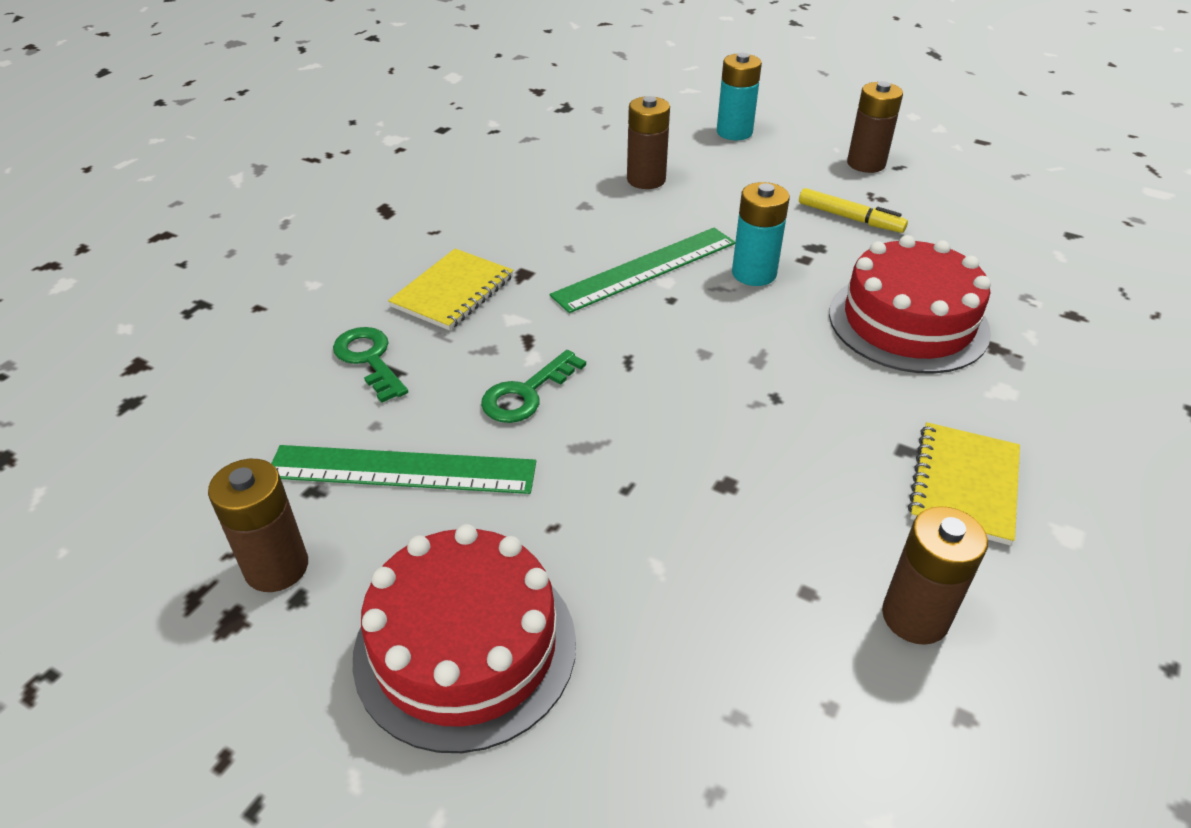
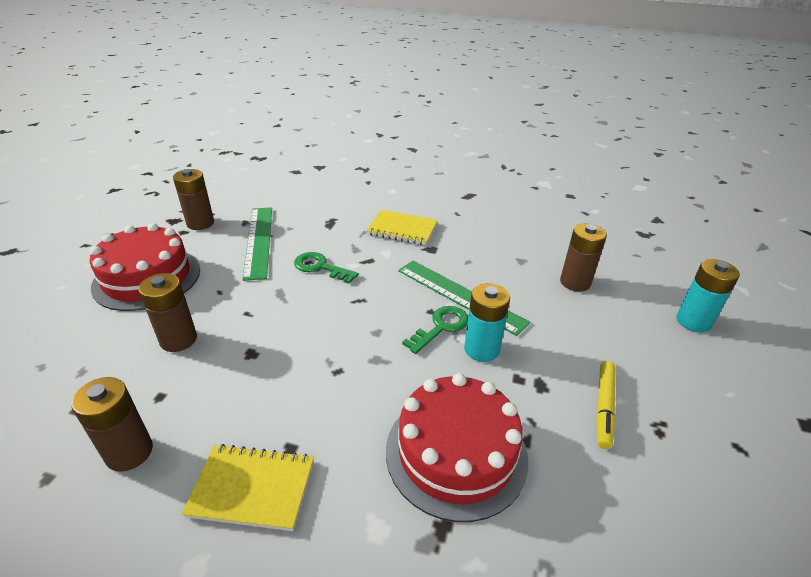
camera: 75 degrees right, 5 degrees down
(369, 360) = (337, 217): green key -> green key (441, 327)
(866, 164) = (720, 418): brown battery -> brown battery (178, 340)

